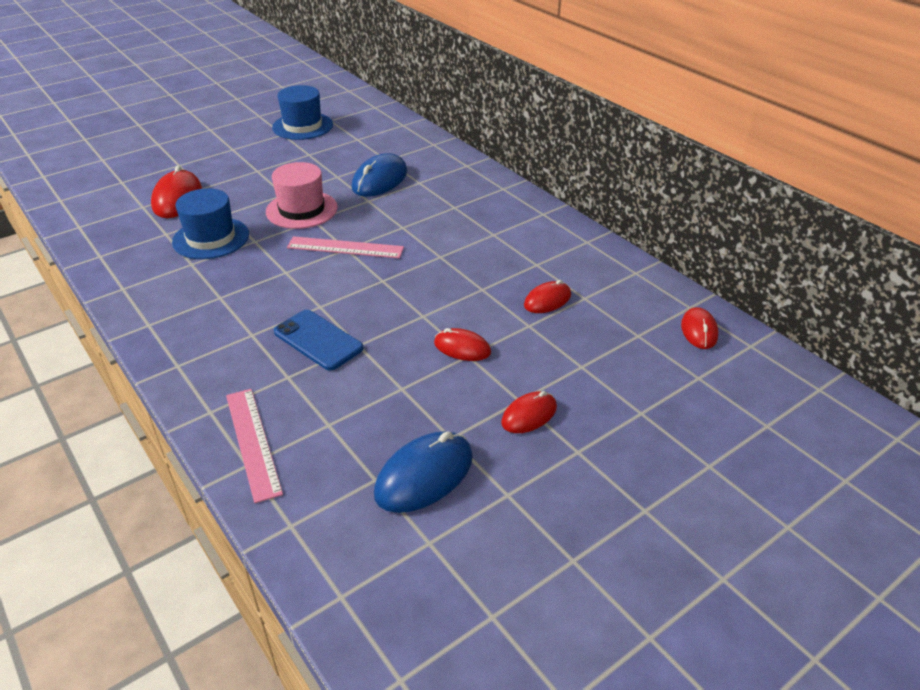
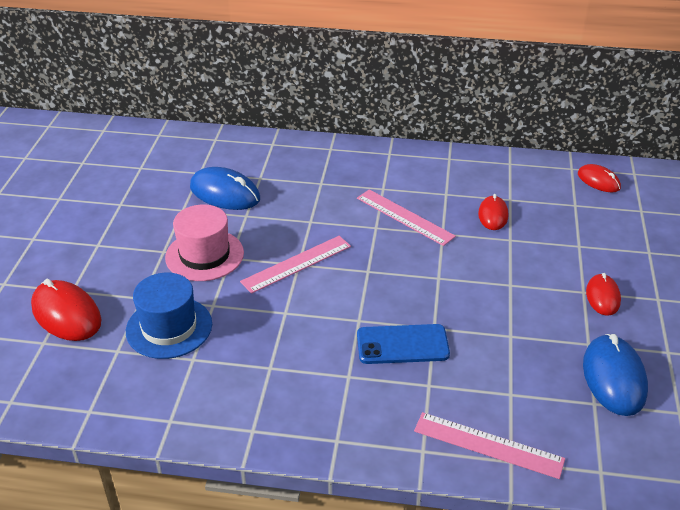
camera: 45 degrees left, 0 degrees up
(302, 126) = (65, 181): blue hat -> none
(379, 180) = (225, 193): blue mouse -> blue mouse turned 45 degrees counterclockwise
(462, 348) = (499, 282): red mouse -> none
(473, 262) = (404, 217): none -> pink ruler

